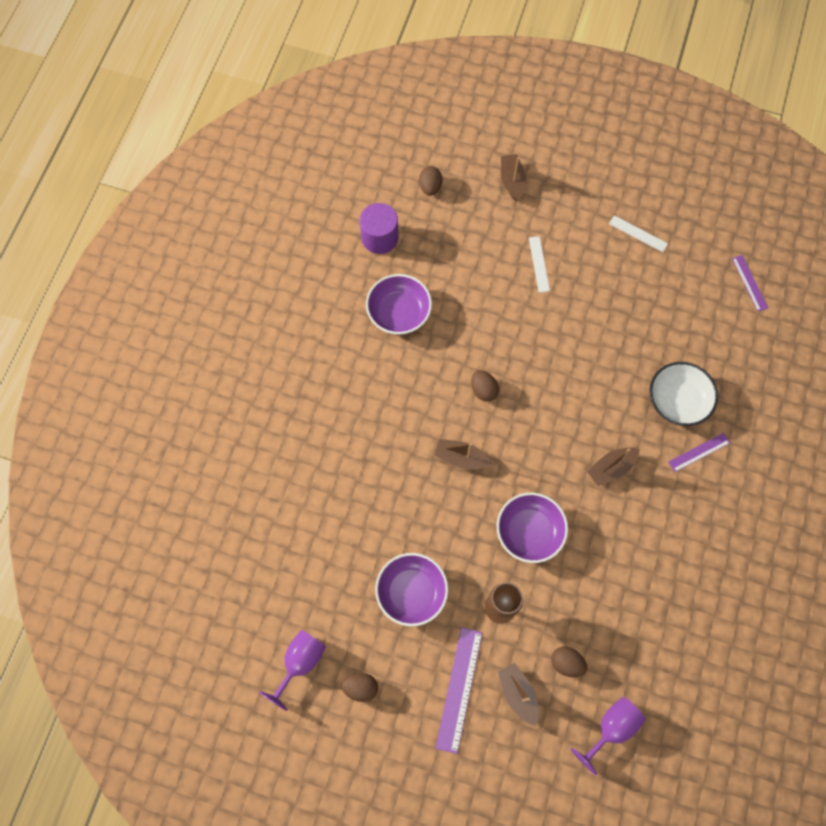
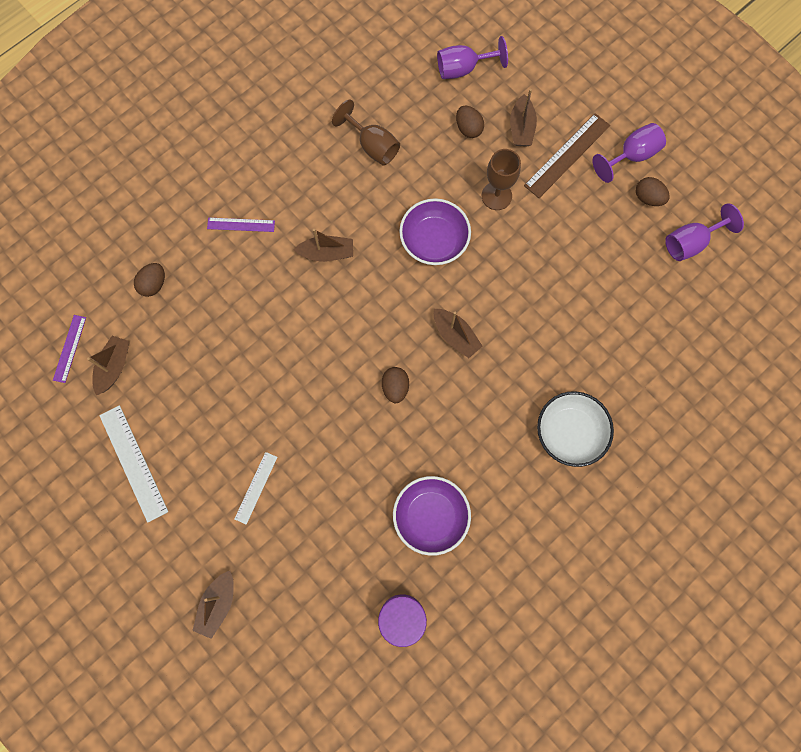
camera: 150 degrees left, 5 degrees up
(398, 725) = (631, 156): none -> purple goblet
(411, 592) = (565, 247): purple bowl -> none
(430, 187) = (310, 650): brown egg -> brown egg (154, 284)
(459, 689) = (567, 155): purple ruler -> brown ruler
(638, 234) = (133, 462): white ruler -> white ruler, size x1.68
(641, 592) = (372, 146): none -> brown goblet
(678, 400) = (224, 278): white bowl -> white bowl (570, 432)
(706, 288) = (114, 367): none -> brown boat

